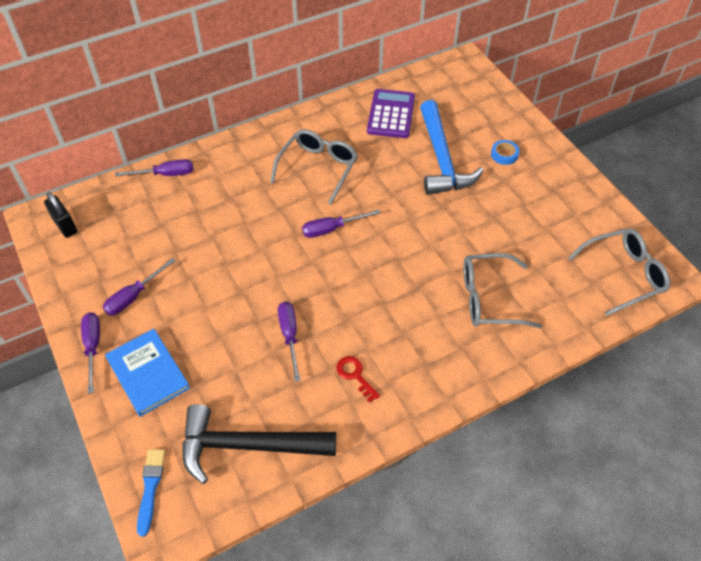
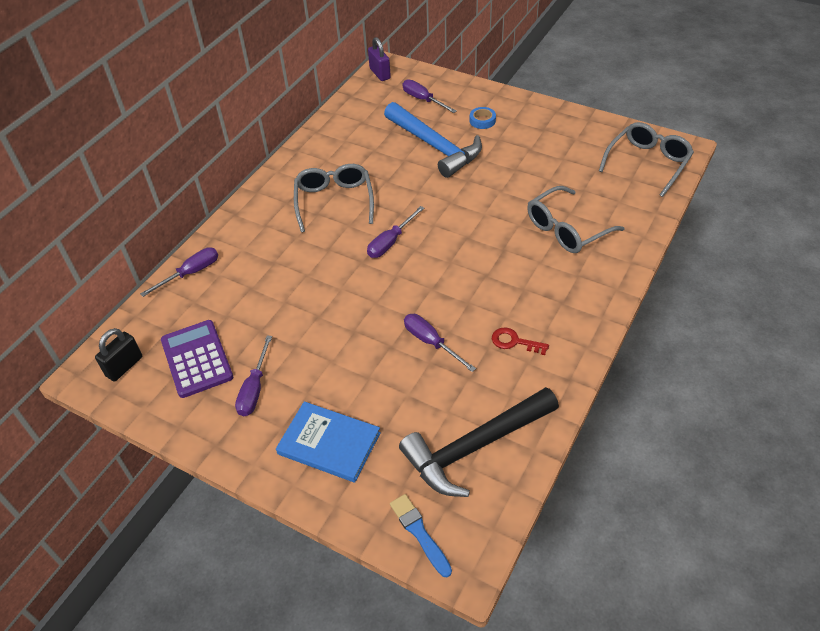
camera: 30 degrees left, 5 degrees down
(65, 226) = (124, 366): black padlock -> black padlock turned 75 degrees counterclockwise
(93, 347) = (253, 452): purple screwdriver -> purple screwdriver (423, 100)
(391, 114) = (360, 132): purple calculator -> purple calculator (197, 359)
(452, 66) = (380, 74): none -> purple padlock

